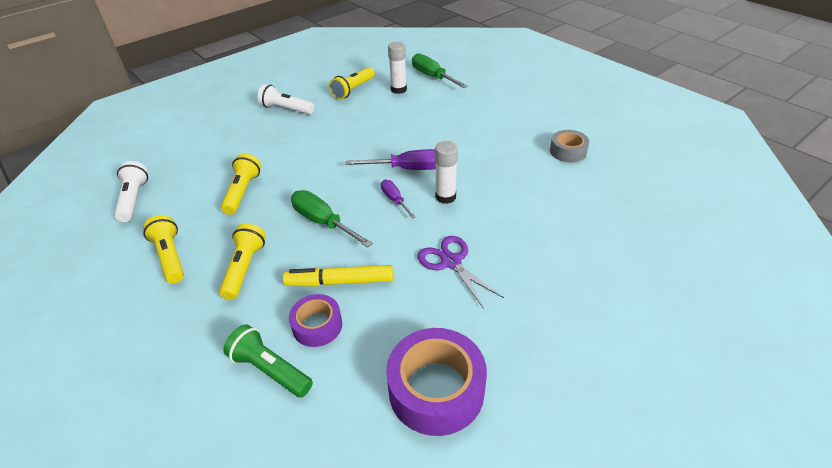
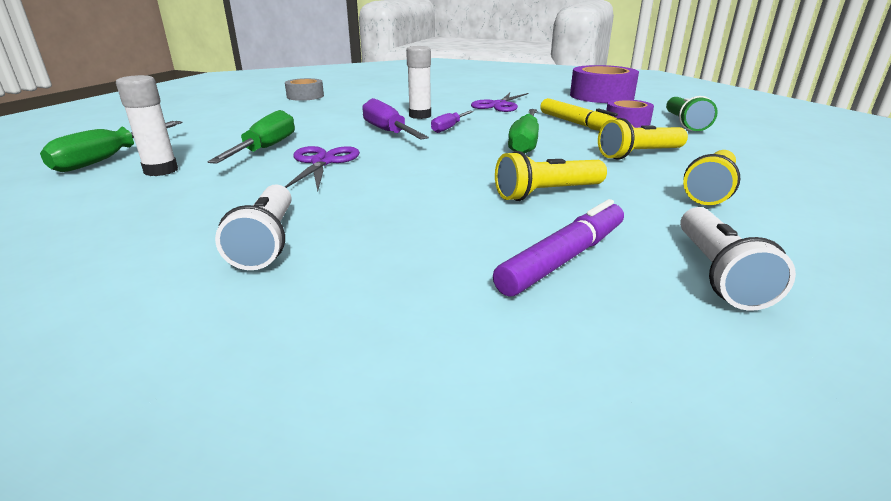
camera: 120 degrees left, 15 degrees down
(134, 199) = (717, 273): white flashlight -> white flashlight turned 45 degrees counterclockwise
(191, 168) = (563, 259): none -> purple marker
(353, 90) = (160, 202): yellow flashlight -> none
(366, 133) = (323, 162): none -> purple scissors
(410, 118) = (265, 149): none -> green screwdriver

